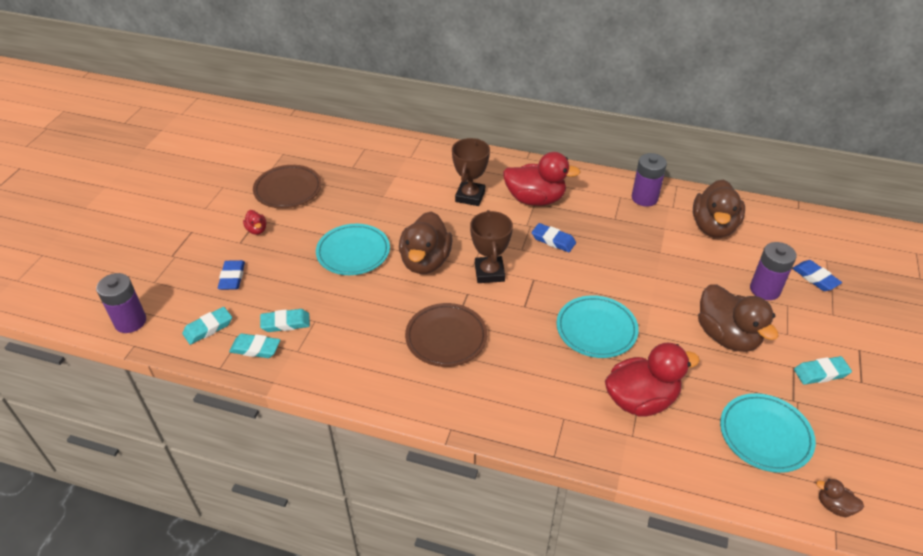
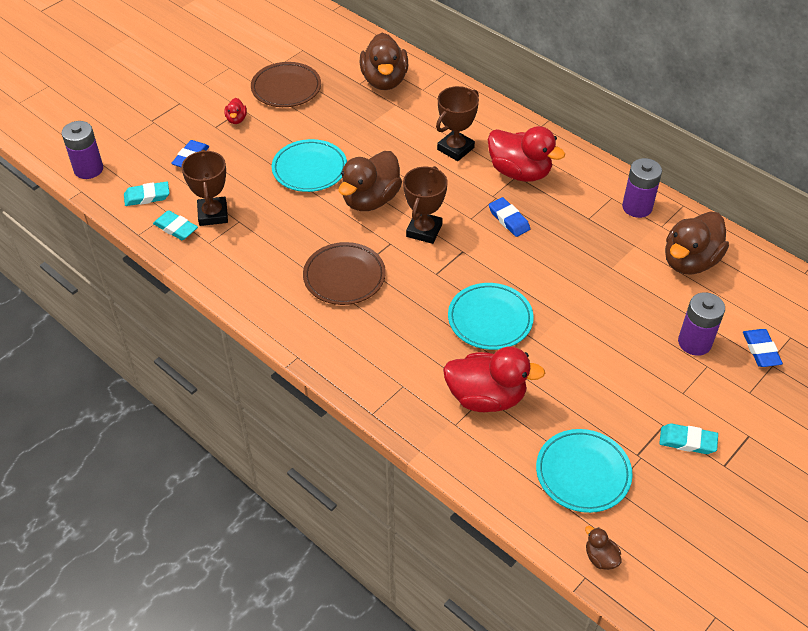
camera: 25 degrees right, 5 degrees up
(285, 323) = (213, 214): turquoise eraser -> brown trophy
(727, 336) = (617, 372): brown duck -> brown duck (384, 81)

